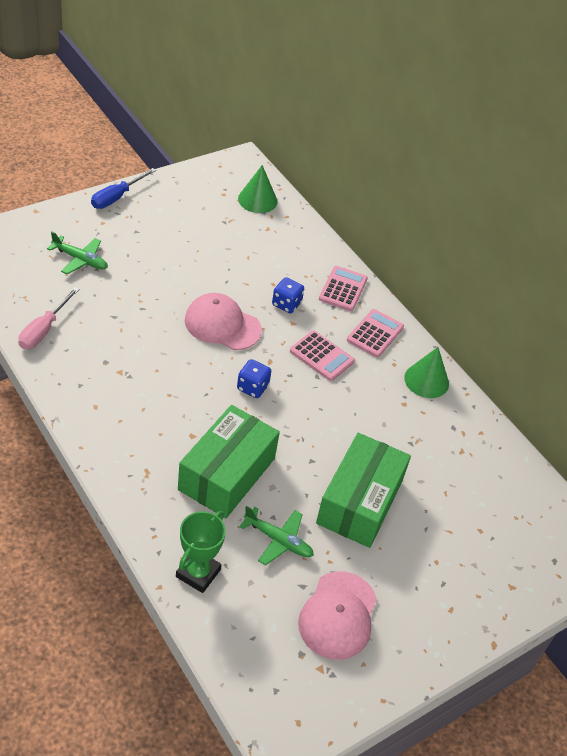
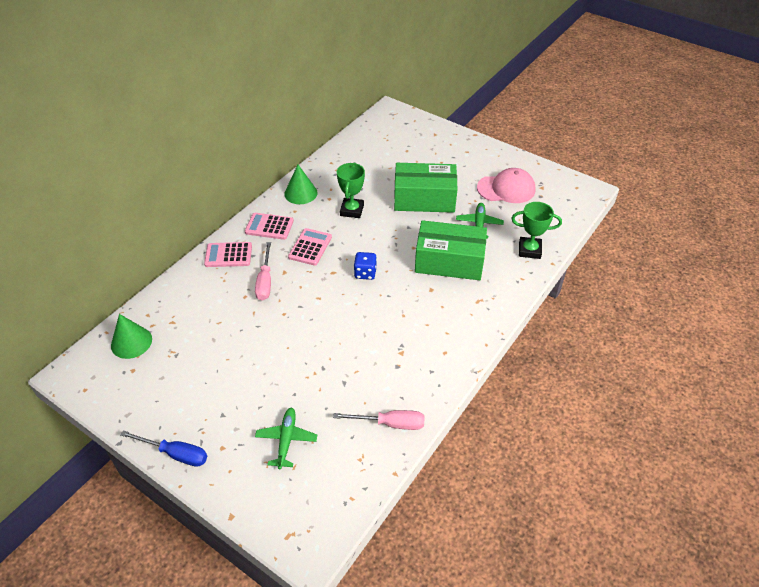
camera: 105 degrees left, 0 degrees up
(222, 325) = (311, 310): pink cap -> none
(286, 304) = (265, 281): blue dice -> pink screwdriver
(370, 417) = (352, 210): none -> green trophy

